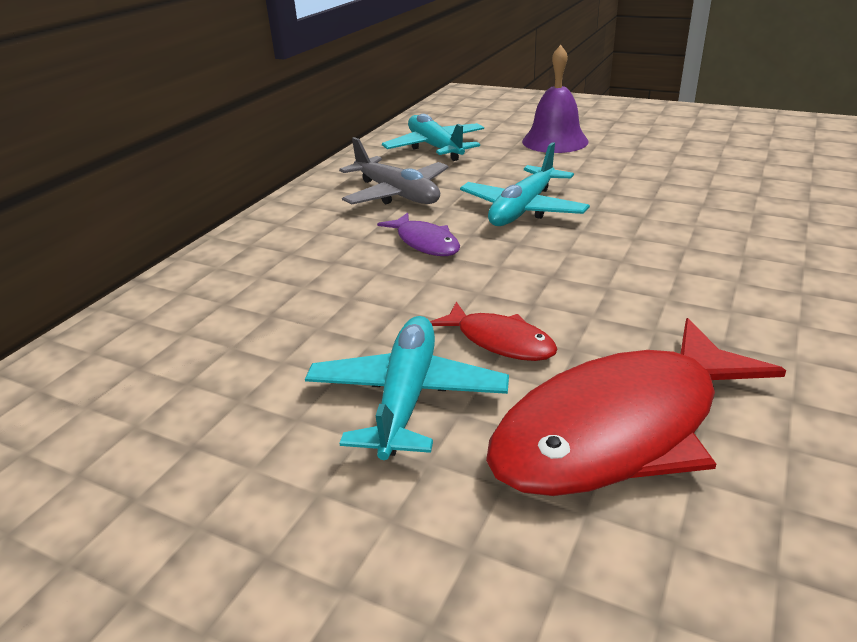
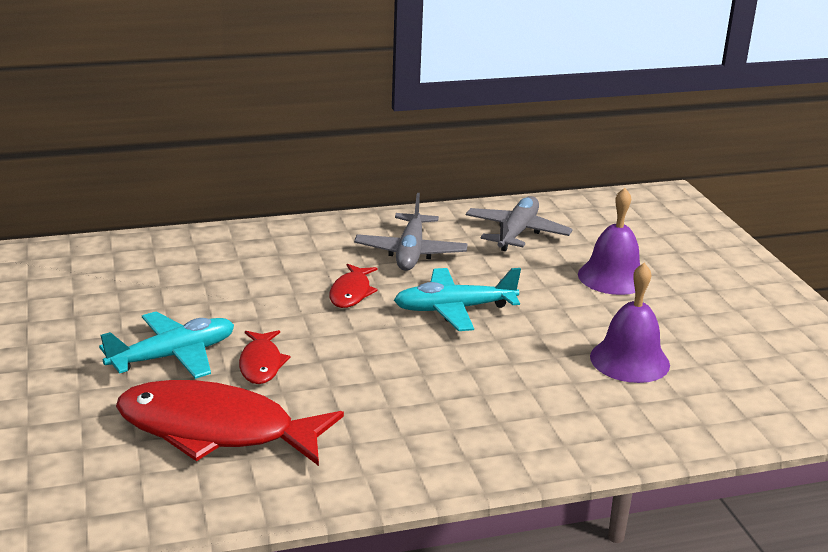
camera: 45 degrees right, 5 degrees down
(425, 242) = (351, 293): purple fish -> red fish
(435, 148) = (517, 233): turquoise plane -> grey plane
(689, 175) = (629, 360): none -> purple bell

